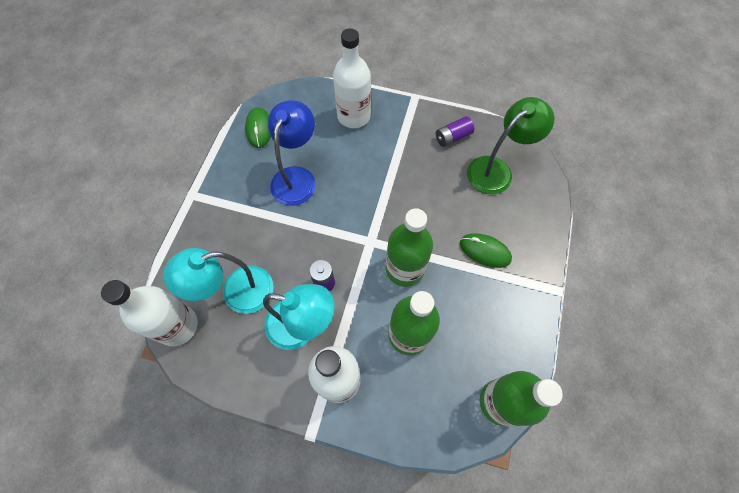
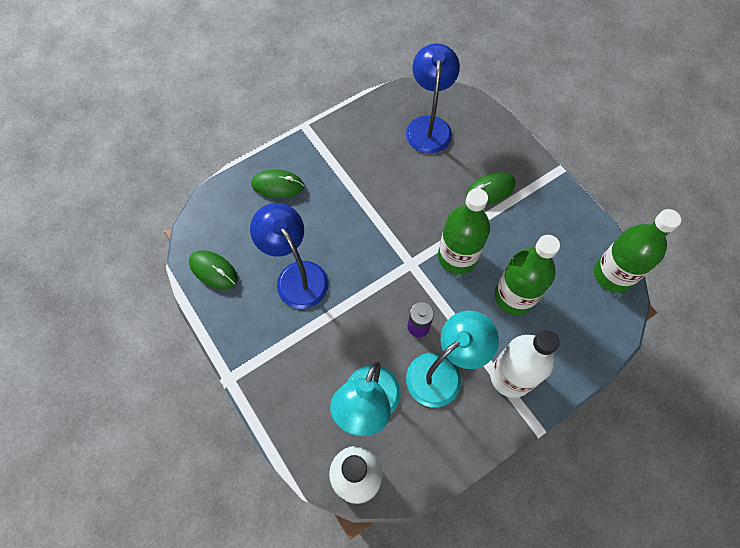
camera: 50 degrees left, 0 degrees up
(353, 116) = (278, 185): white bottle -> green mouse
(452, 137) = (371, 131): purple battery -> none
(496, 170) = (429, 126): green lamp -> blue lamp

